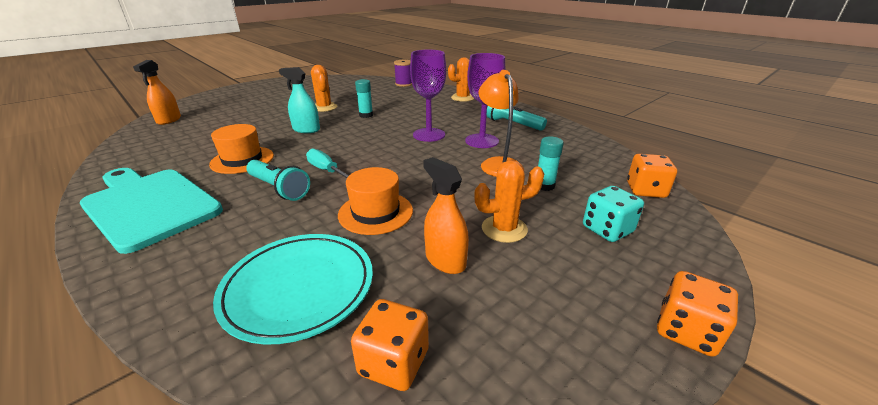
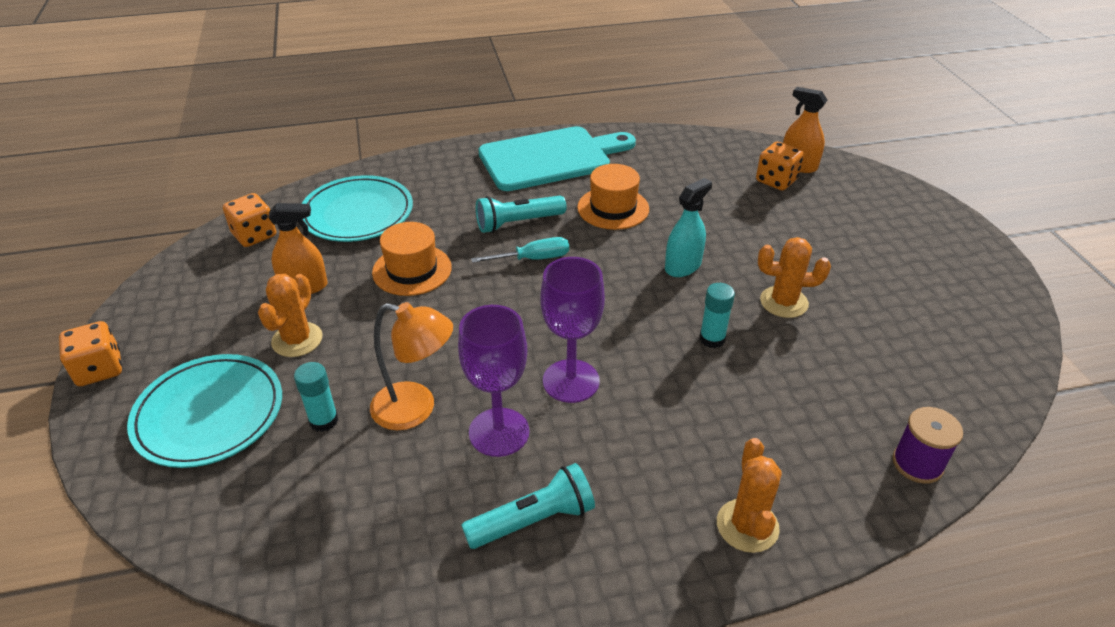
camera: 120 degrees right, 10 degrees up
(607, 229) = (209, 414): turquoise dice -> turquoise plate
(645, 190) = (206, 519): orange dice -> orange dice (776, 180)

